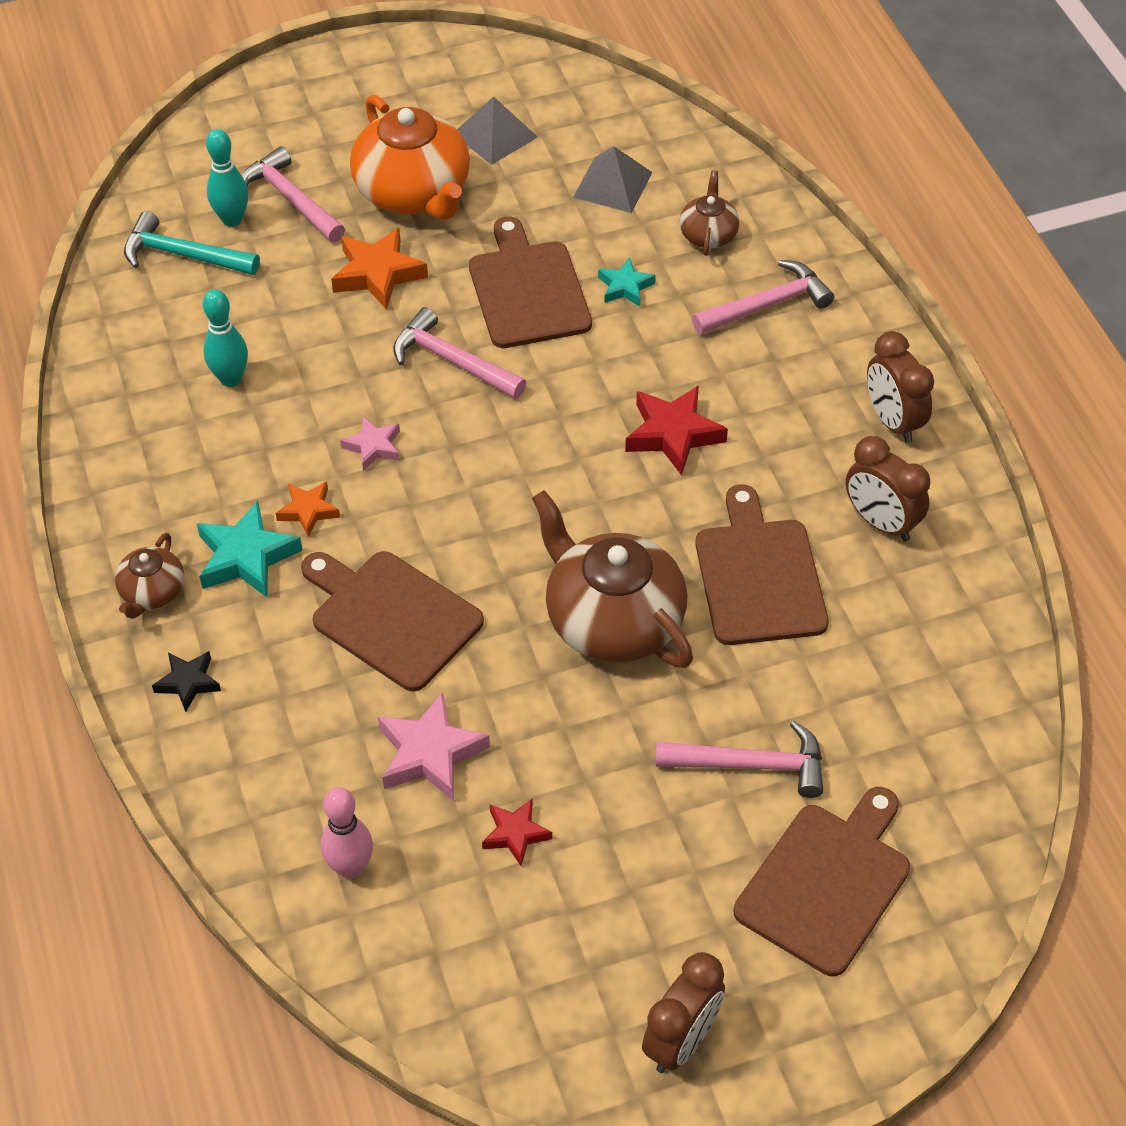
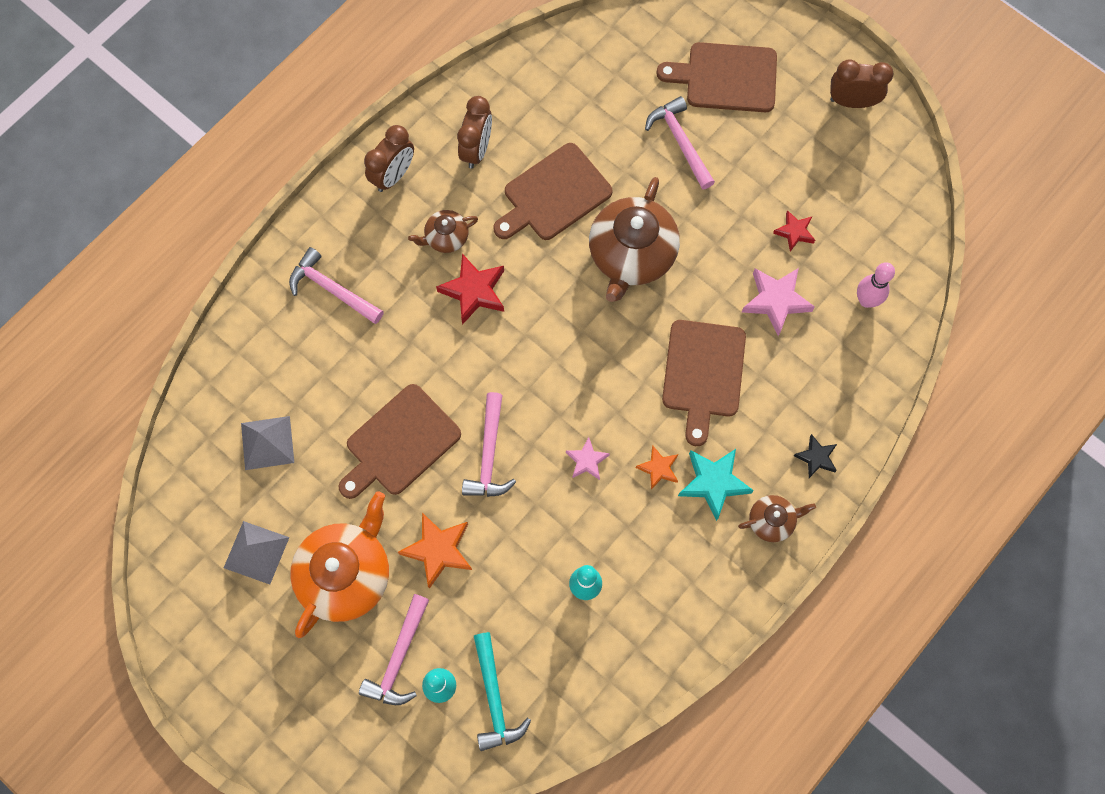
camera: 120 degrees left, 20 degrees up
(625, 287) = (363, 383): turquoise star -> none
(708, 234) = (285, 356): brown teapot -> brown teapot (446, 237)

